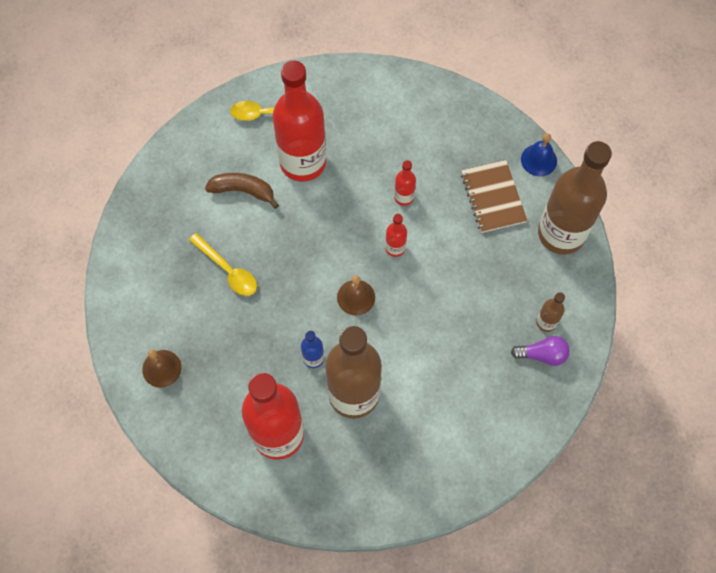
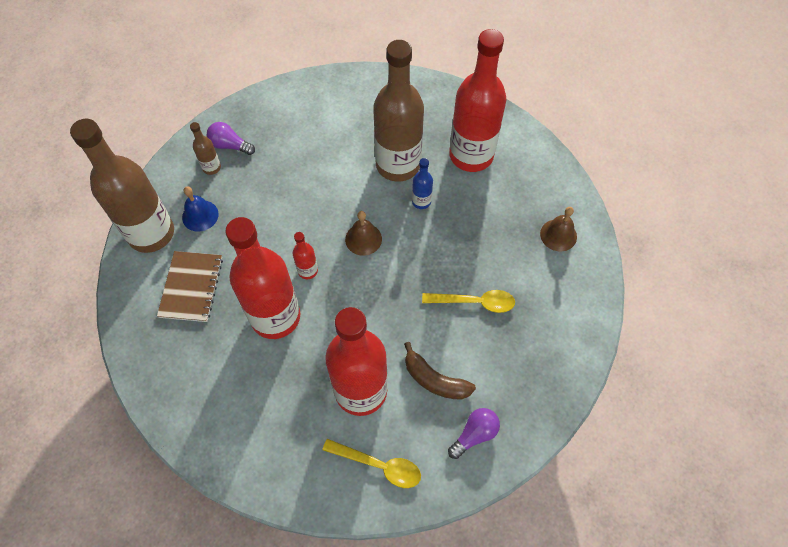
camera: 160 degrees left, 5 degrees down
(197, 160) = (474, 434): none -> purple light bulb
(228, 270) = (474, 302): yellow spoon -> yellow spoon turned 120 degrees clockwise
(404, 197) = (275, 317): red bottle -> red bottle, size x2.39
(538, 160) = (125, 309): blue bell -> blue bell (200, 215)

